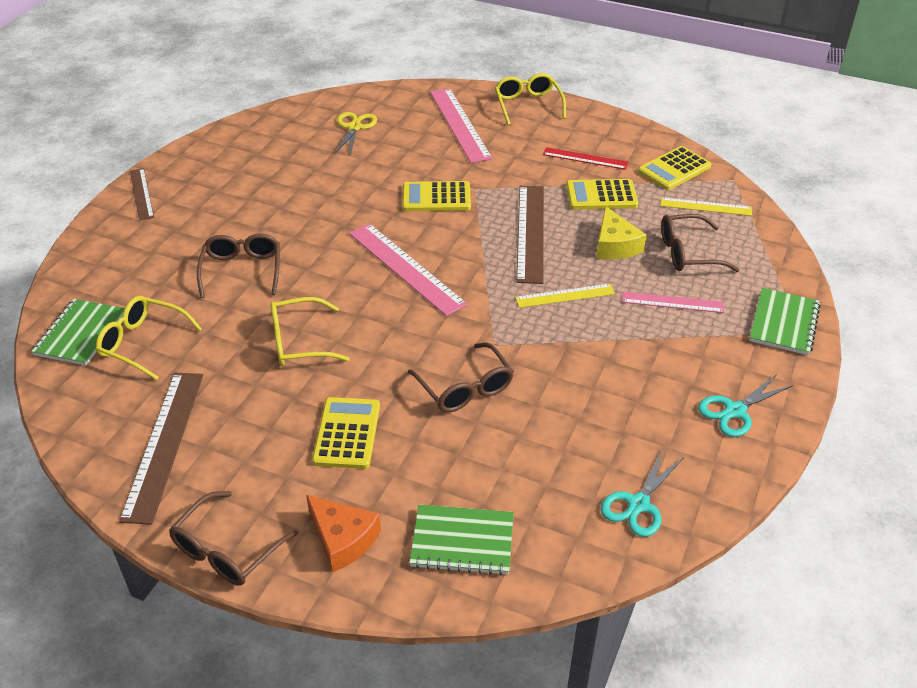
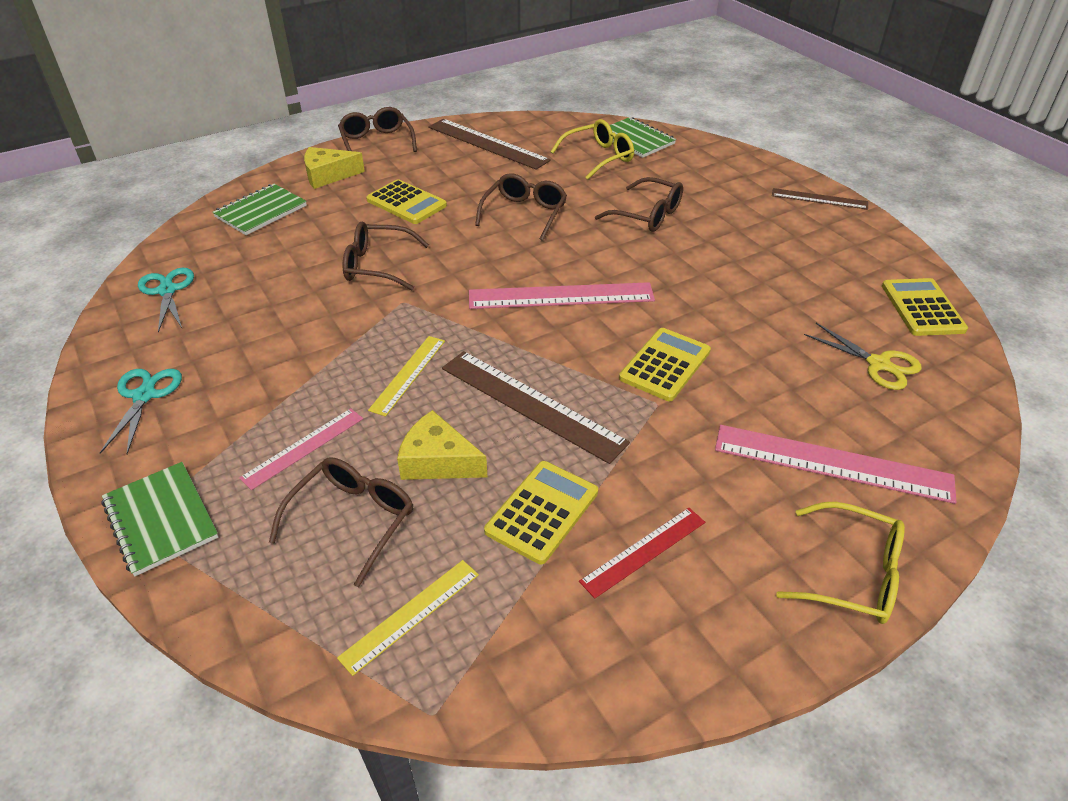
camera: 125 degrees right, 0 degrees up
(299, 342) = (525, 213): yellow glasses -> brown glasses
(342, 539) = (328, 175): orange cheese -> yellow cheese
(674, 169) = (529, 648): yellow calculator -> yellow calculator (922, 308)

